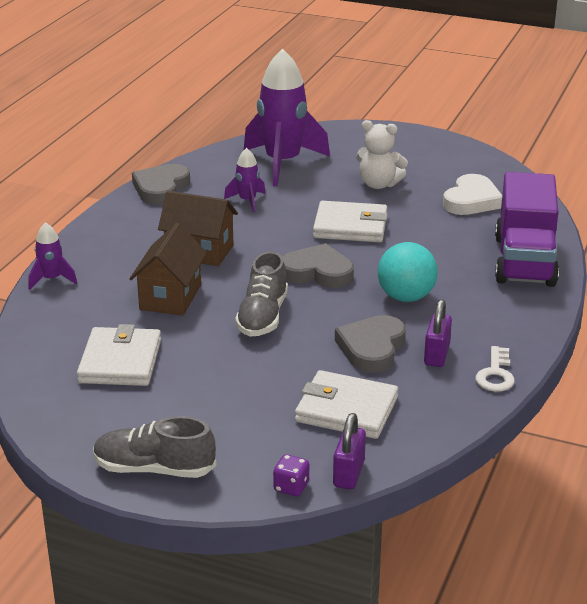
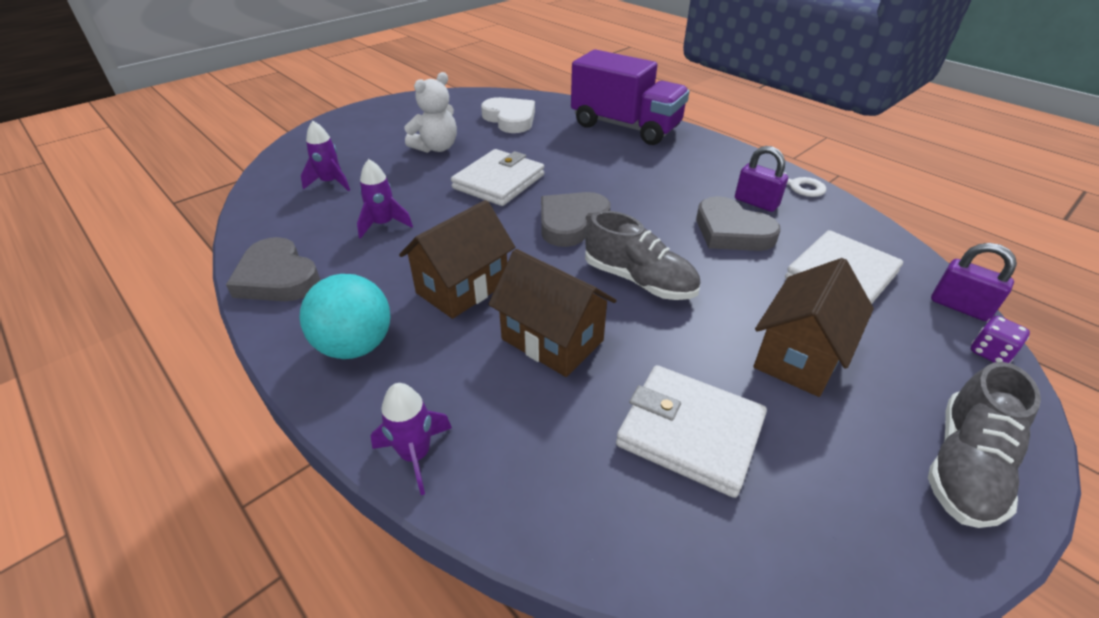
camera: 65 degrees left, 10 degrees up
(222, 396) = (799, 356): none -> brown house
(283, 163) = (330, 183): purple rocket -> purple rocket, size x0.46
(406, 297) = (649, 190): turquoise ball -> turquoise ball (355, 346)

